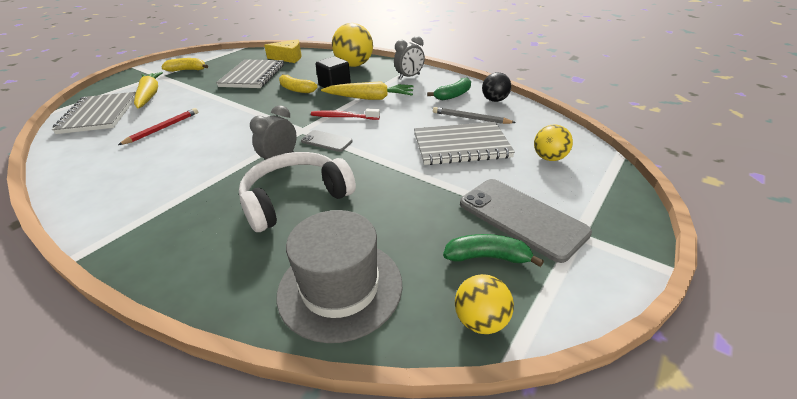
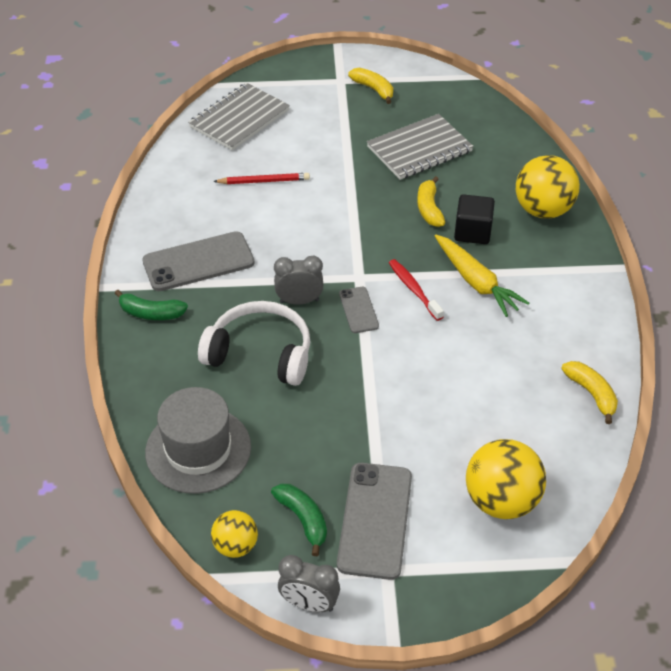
camera: 50 degrees right, 10 degrees up
(150, 95) = (300, 115): yellow carrot -> none
(163, 187) = (198, 262): none -> grey phone
(288, 58) = (495, 139): yellow cheese -> none
(409, 77) = (568, 280): grey clock -> grey clock (309, 603)
(453, 95) = (563, 349): green banana -> green banana (151, 313)
(461, 146) = (454, 417): grey notebook -> none
(470, 118) = (521, 395): grey pencil -> none
(494, 100) = (591, 394): black ball -> yellow banana
(549, 158) = (501, 500): yellow ball -> yellow ball, size x1.74

